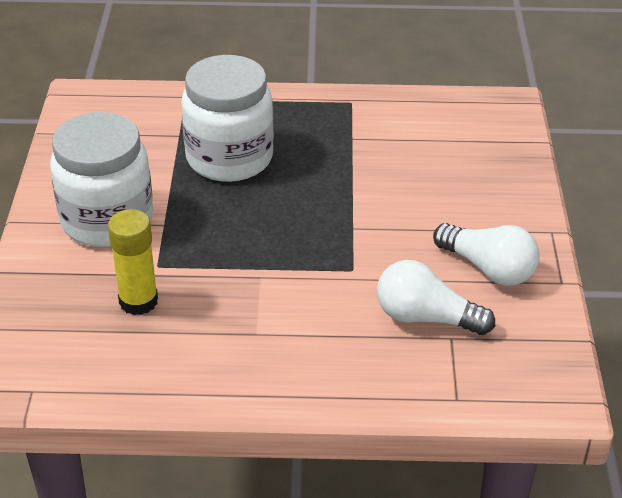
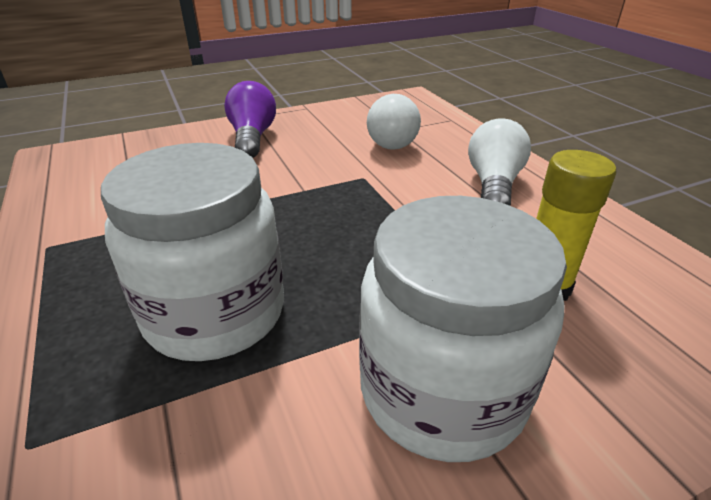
camera: 115 degrees left, 5 degrees down
(486, 220) = (252, 138): none -> purple light bulb
(488, 269) = (313, 129): white light bulb -> white light bulb (493, 185)

